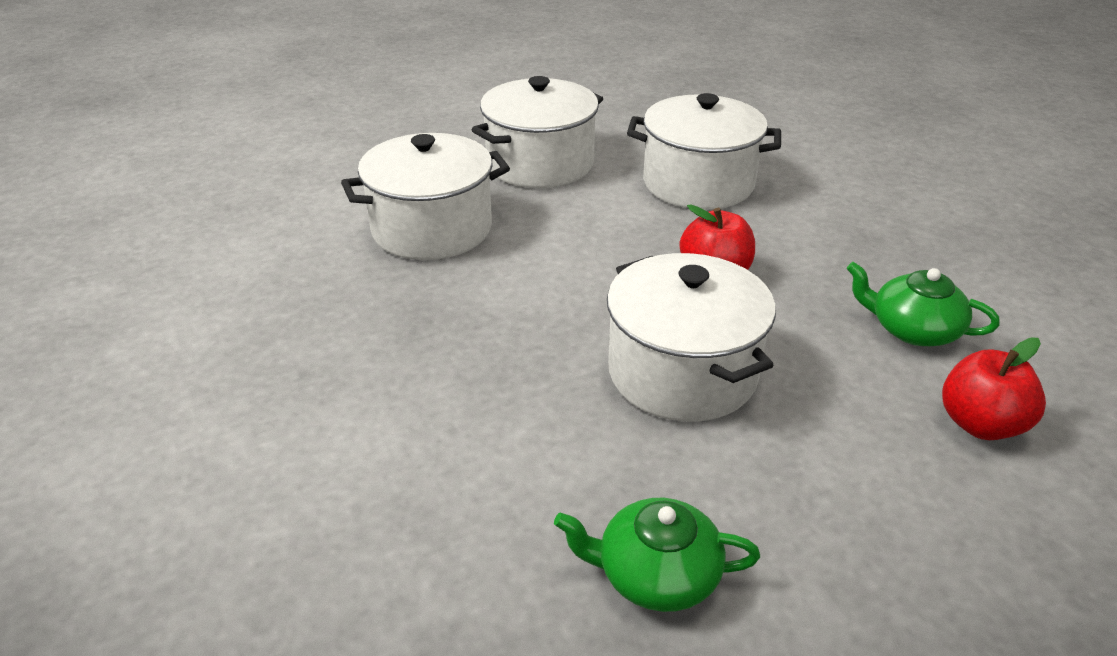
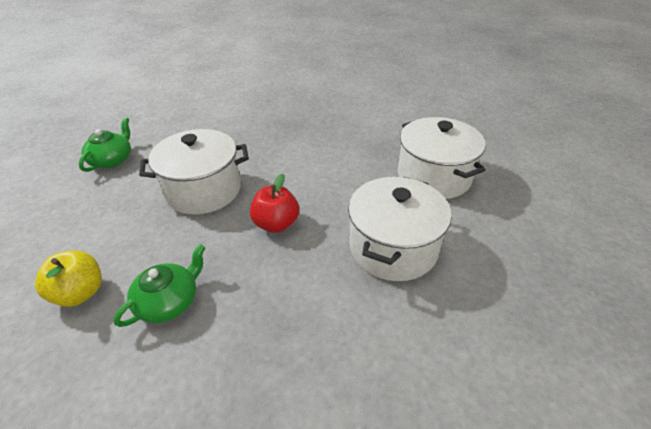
camera: 105 degrees right, 5 degrees up
(432, 229) = (363, 132): white pot -> none
(980, 424) = (80, 293): red apple -> yellow apple

